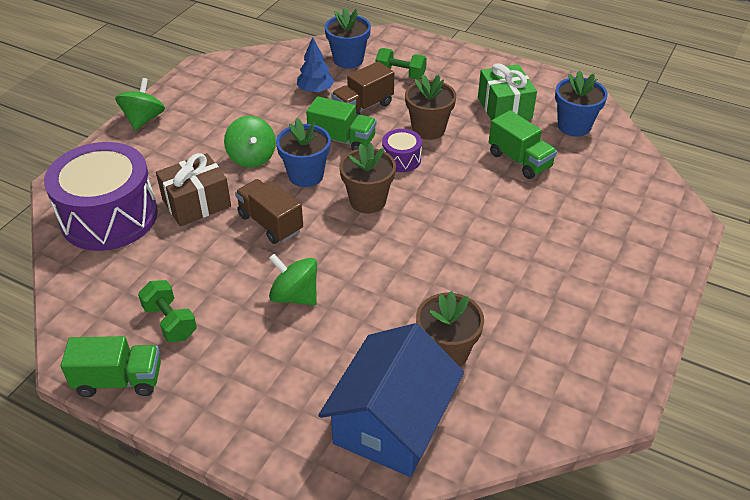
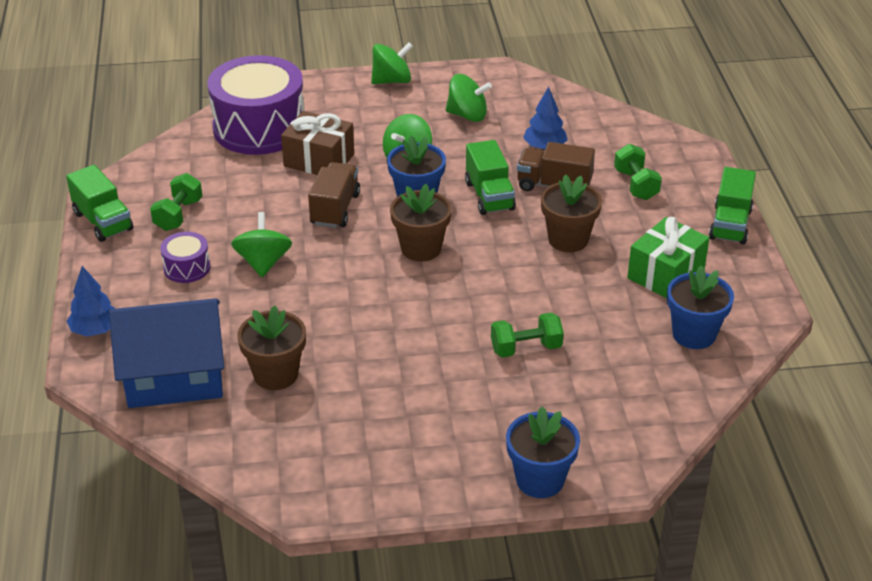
camera: 55 degrees right, 5 degrees down
(235, 105) = (467, 115): none -> green spinning top
(276, 456) = (95, 330): none -> blue tree
(348, 60) = (618, 143): blue flower pot -> blue flower pot (540, 480)
(401, 159) = (502, 242): purple drum -> purple drum (187, 268)
(520, 160) = (588, 318): green truck -> green truck (730, 224)
(528, 203) = (526, 348): none -> green dumbbell

